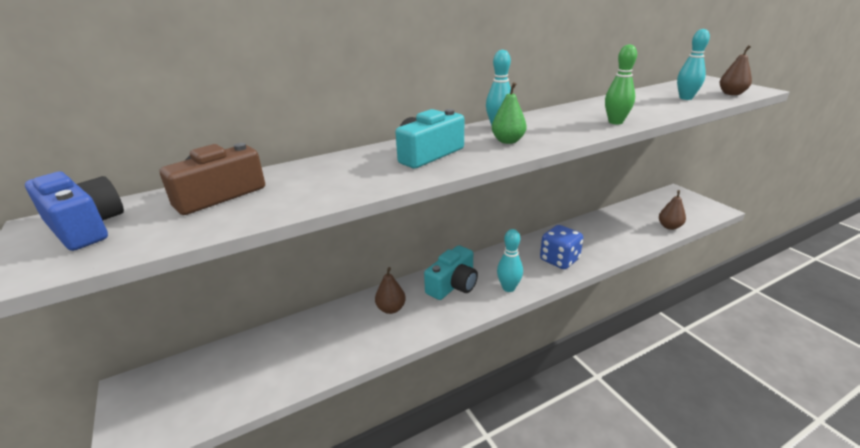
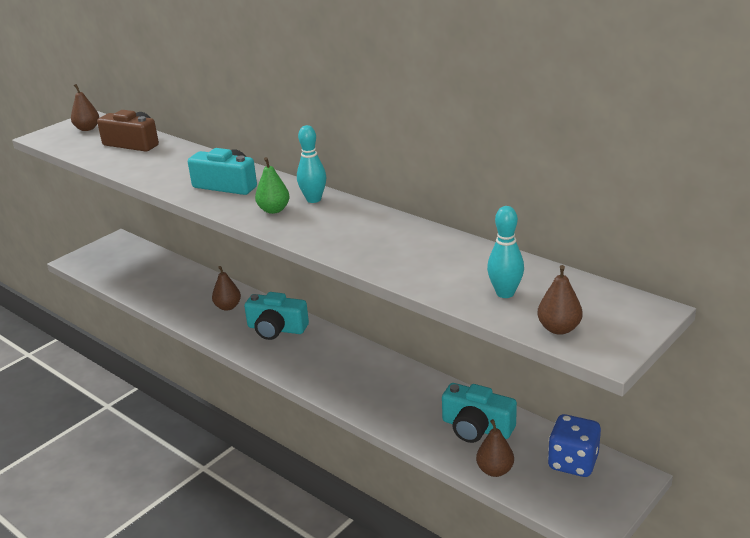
camera: 70 degrees right, 0 degrees up
(85, 227) = (87, 128): blue camera -> brown pear
(508, 288) = (285, 361): turquoise bowling pin -> none
(559, 260) = (353, 385): blue dice -> blue dice (573, 462)
(615, 122) = (362, 254): green bowling pin -> none
(624, 224) = (476, 427): none -> turquoise camera

